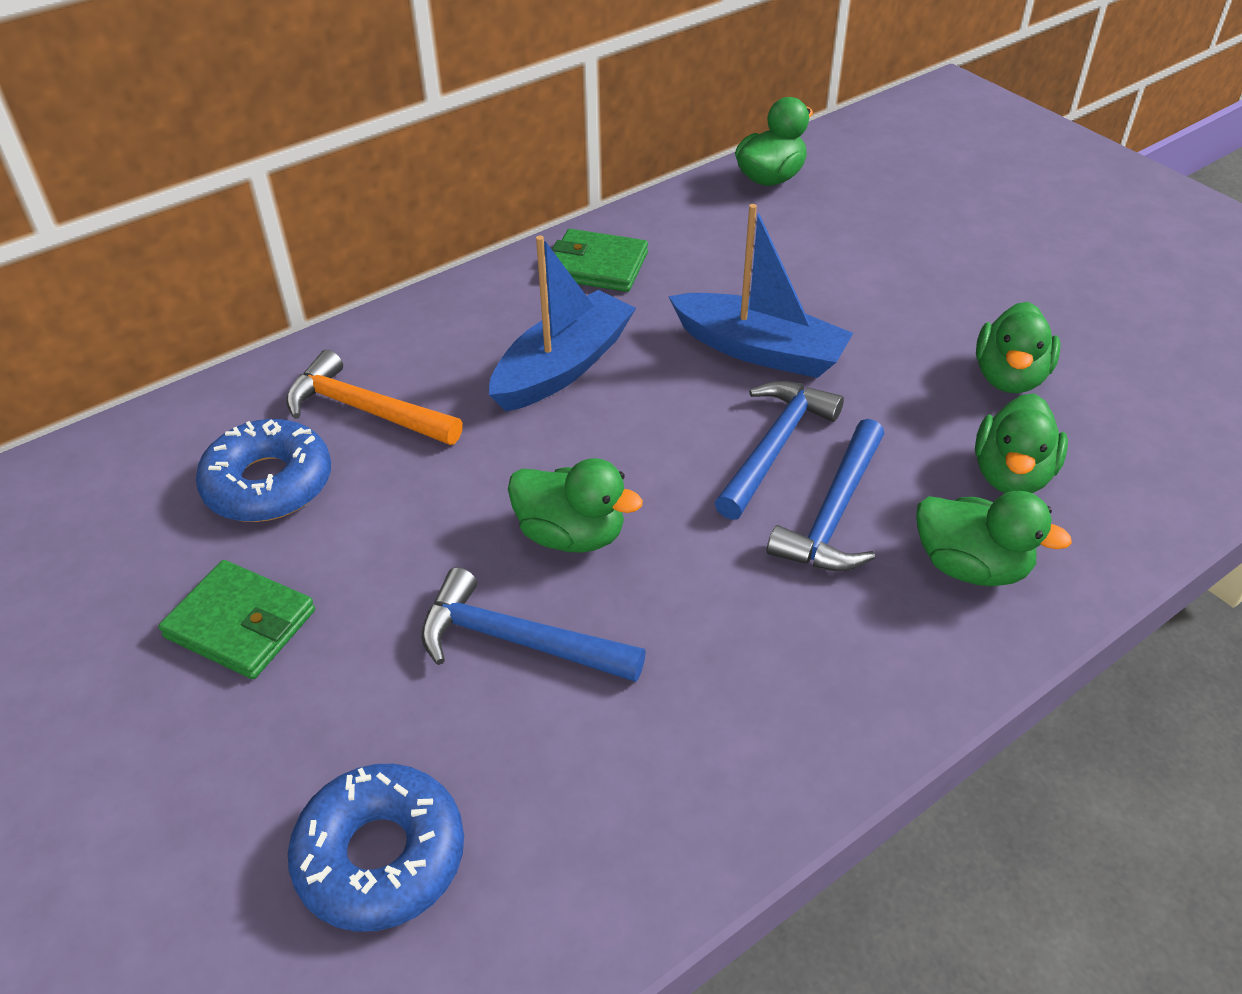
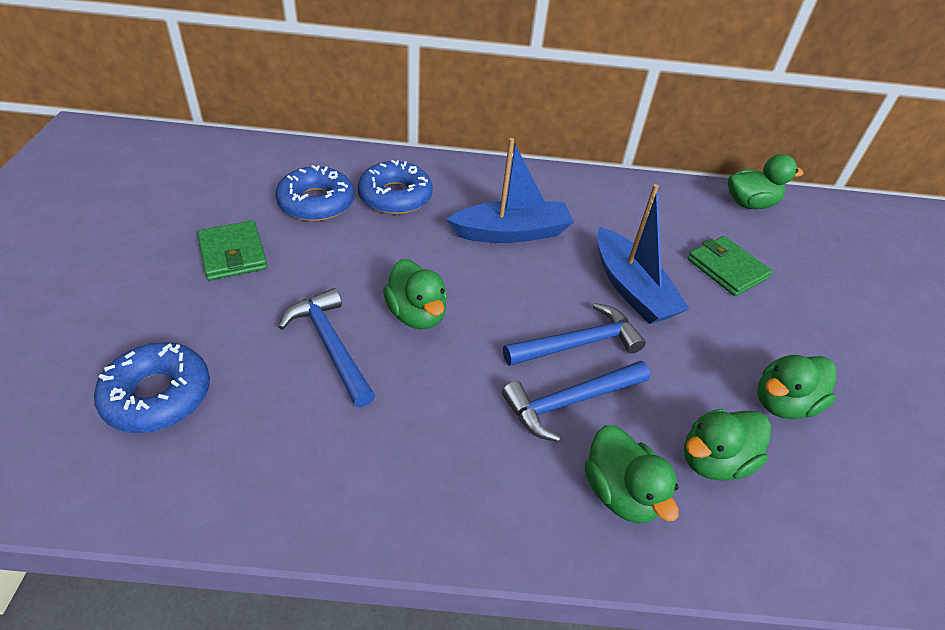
camera: 35 degrees right, 0 degrees up
(366, 410) = (395, 196): orange hammer -> blue donut
(597, 266) = (590, 195): green wallet -> green wallet (727, 269)

